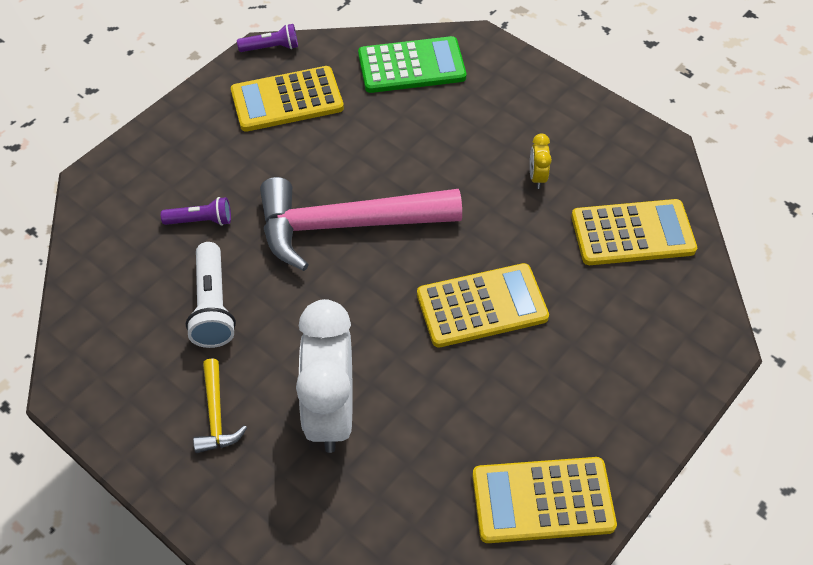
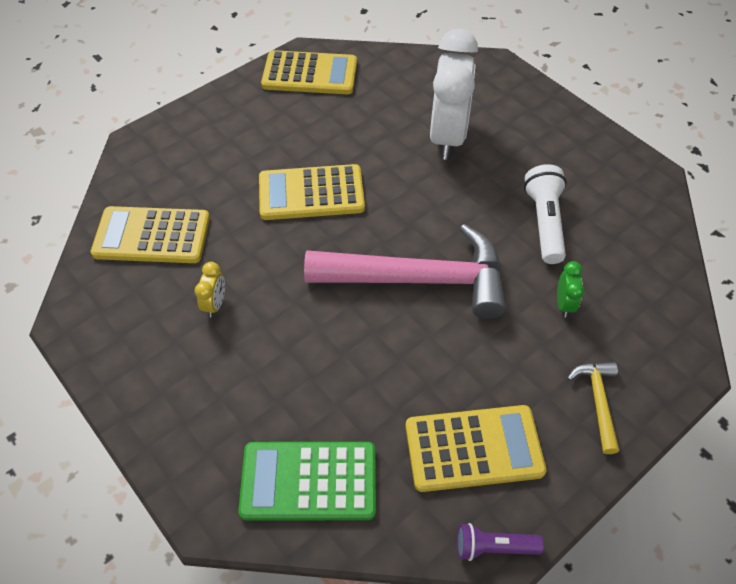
camera: 170 degrees left, 0 degrees up
(201, 220) = (564, 304): purple flashlight -> green clock
(216, 415) = (534, 145): yellow hammer -> yellow hammer (598, 401)

